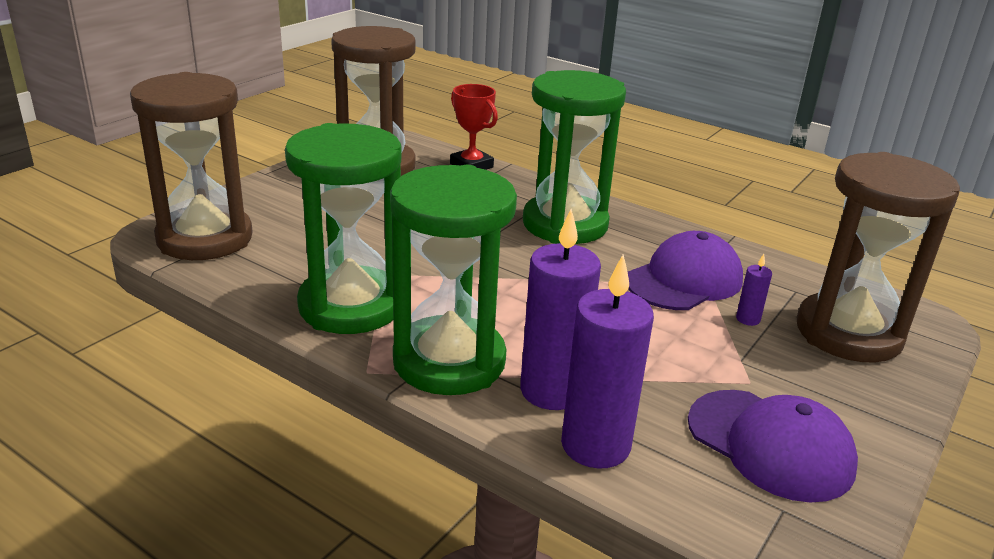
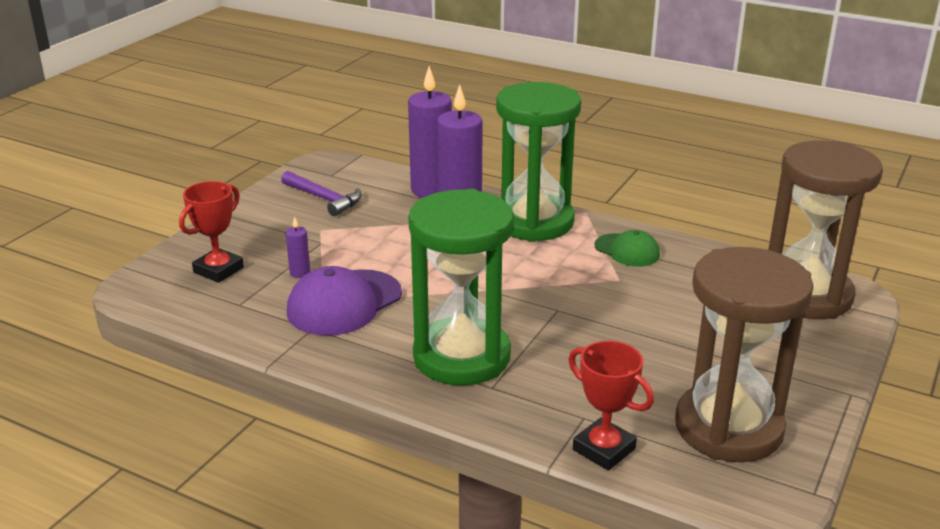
camera: 175 degrees right, 0 degrees up
(351, 306) = (627, 250): green hourglass -> green cap
(770, 444) = (324, 199): purple cap -> purple hammer
(848, 333) = (218, 270): brown hourglass -> red trophy

